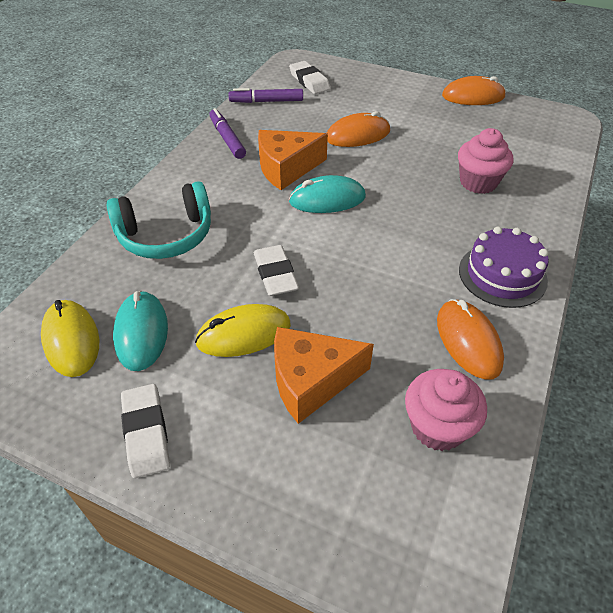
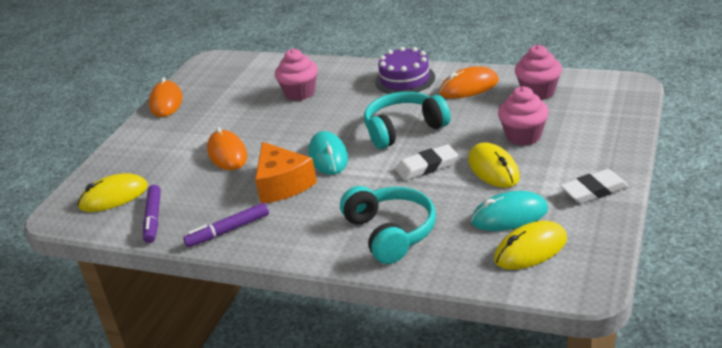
camera: 90 degrees left, 15 degrees down
(309, 81) = (114, 197): white eraser -> yellow mouse
(311, 381) = (523, 136): orange cheese -> pink cupcake
(367, 262) = (404, 129): none -> turquoise headphones

